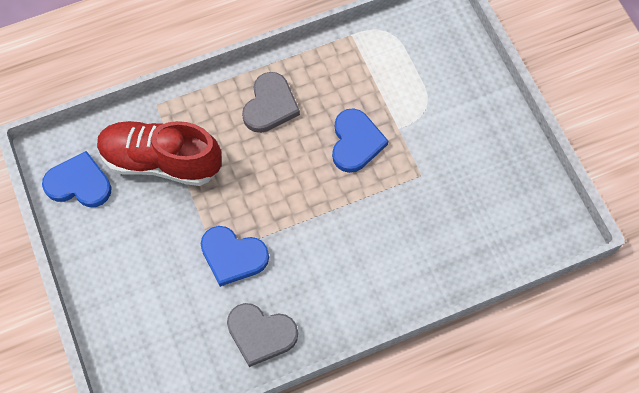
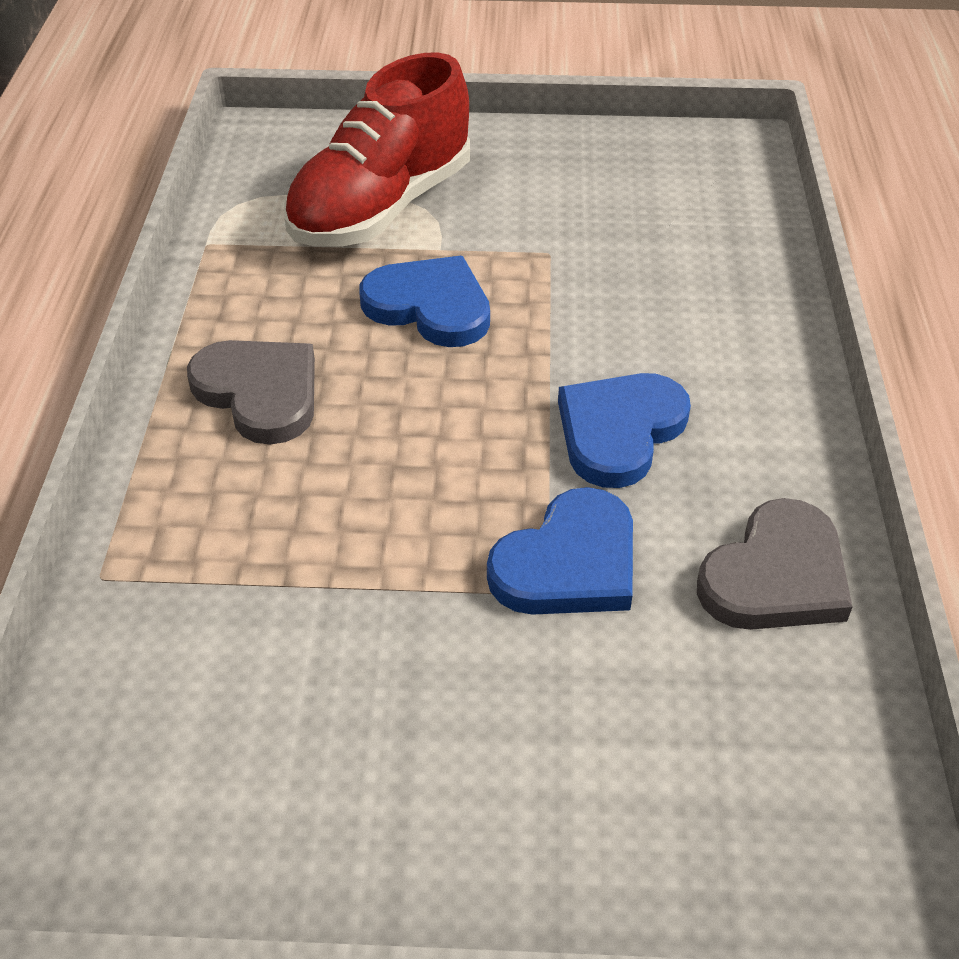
camera: 65 degrees left, 20 degrees down
(79, 183) = (185, 813): blue heart -> blue heart (619, 431)
(161, 161) = (251, 616): red shoe -> red shoe (381, 208)

